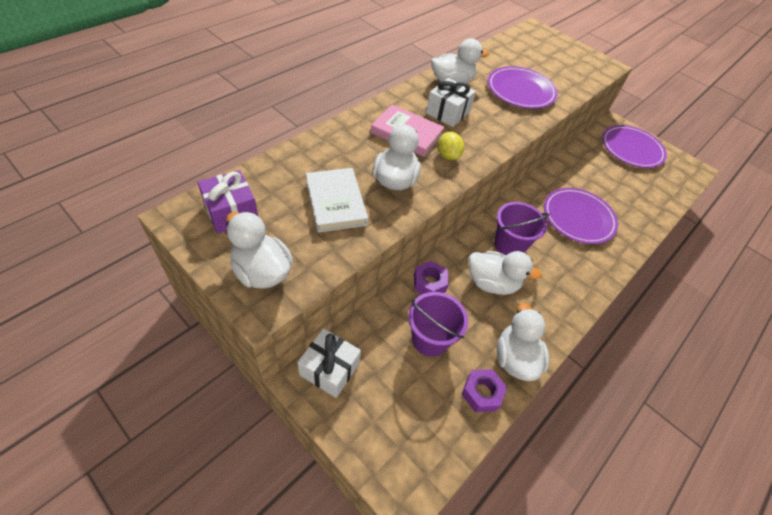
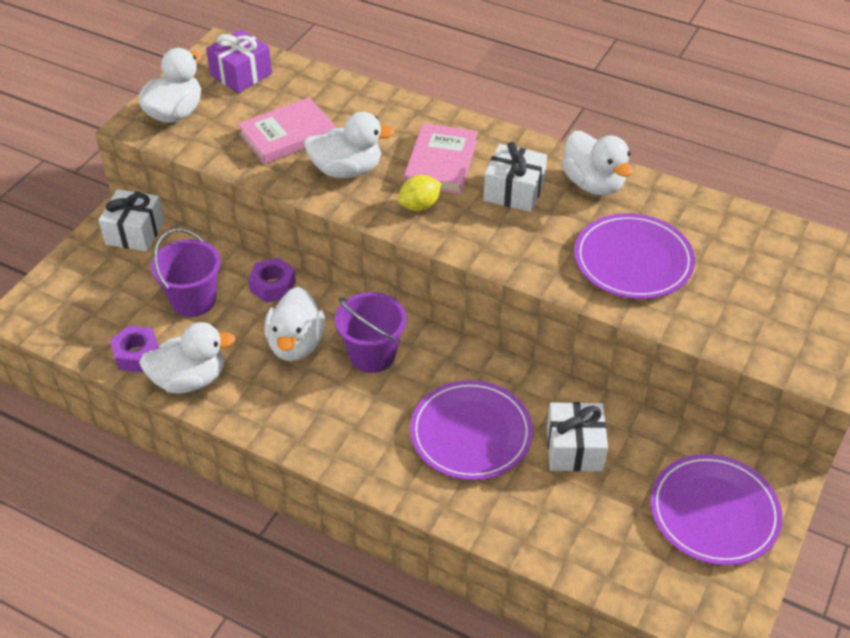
camera: 80 degrees right, 5 degrees down
(335, 202) = (287, 135): white book -> pink book
(591, 181) = (574, 448): none -> white gift

